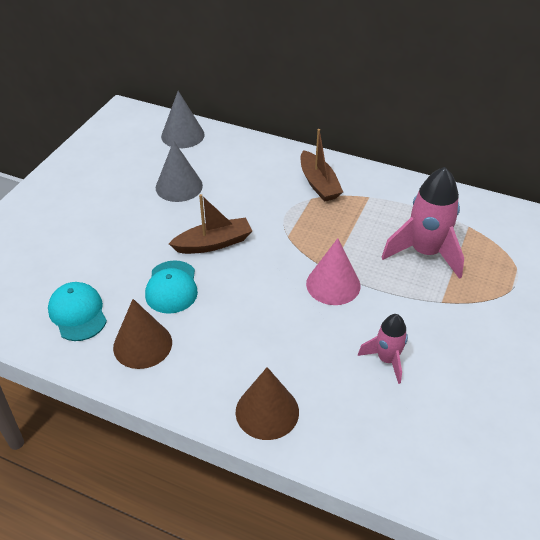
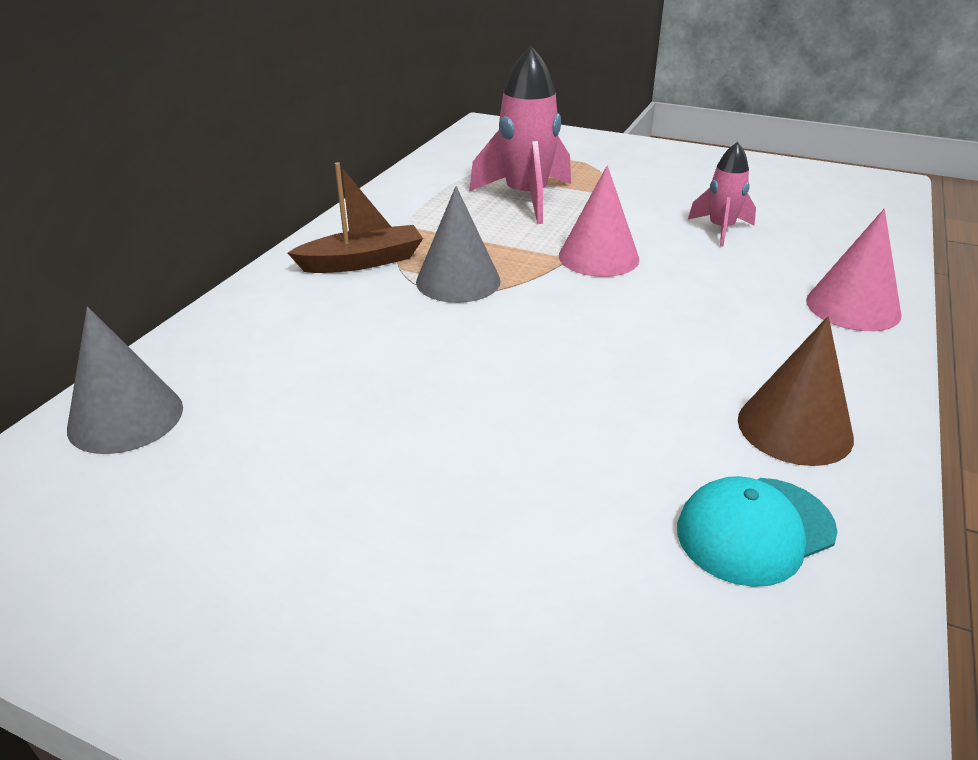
camera: 90 degrees left, 10 degrees down
(171, 287) = (641, 403): turquoise cap -> none
(179, 186) = (330, 412): grey cone -> grey cone (458, 281)
(213, 243) = (516, 360): brown boat -> none
(267, 411) = (853, 307): brown cone -> pink cone

